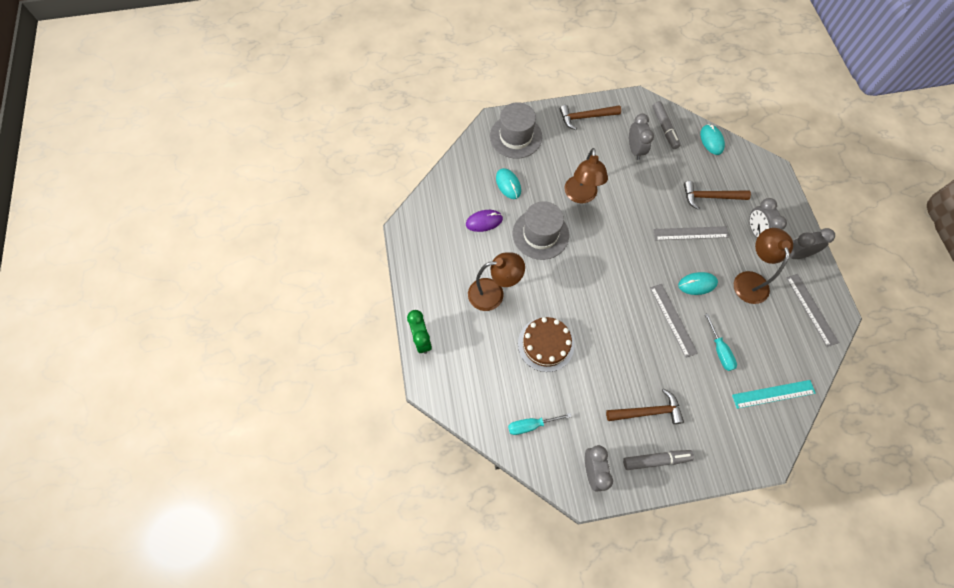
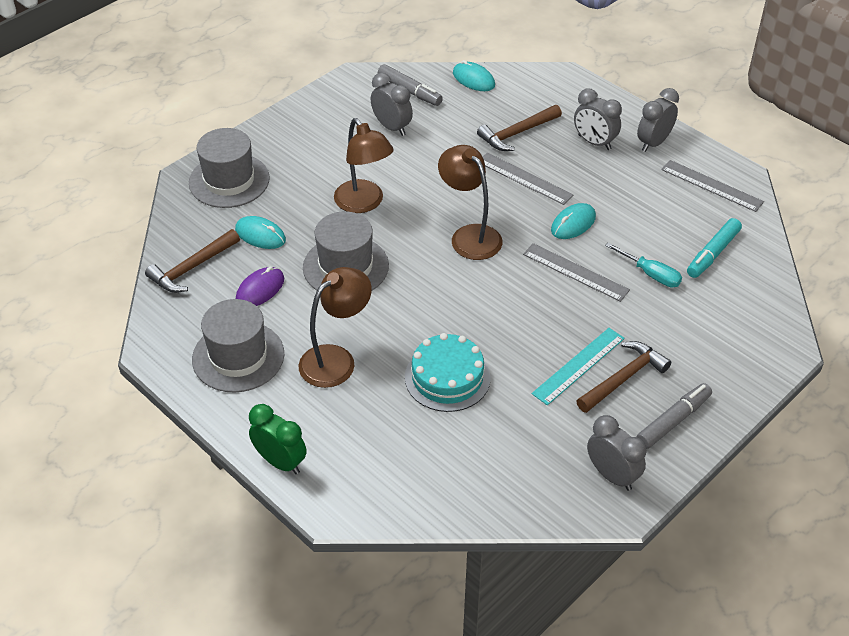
camera: 35 degrees left, 20 degrees down
(444, 259) = (238, 356): none -> grey hat
(531, 425) = (500, 472): turquoise screwdriver -> none
(546, 344) = (447, 377): brown cake -> turquoise cake
(585, 117) = (304, 121): brown hammer -> brown hammer (192, 268)
(690, 233) = (524, 178): grey ruler -> grey ruler turned 75 degrees clockwise
(749, 280) = (625, 191): brown lamp -> brown lamp (469, 235)
(772, 360) = (712, 254): none -> turquoise marker
(773, 394) = (740, 284): turquoise ruler -> turquoise ruler (578, 365)

